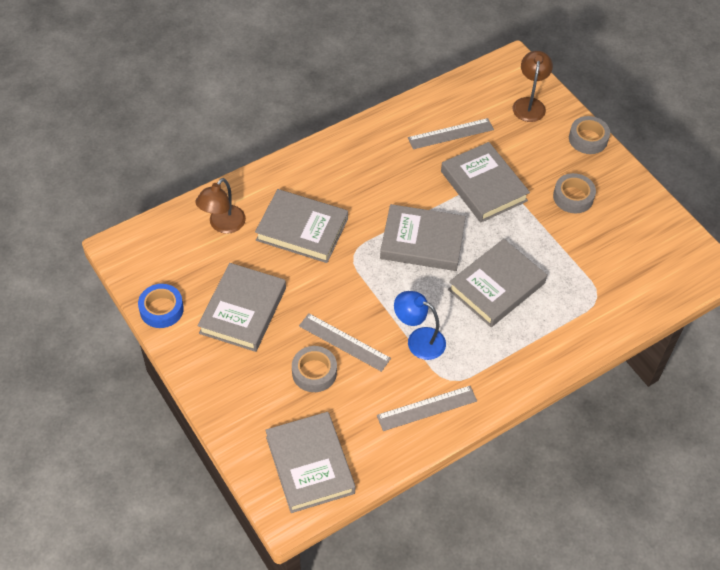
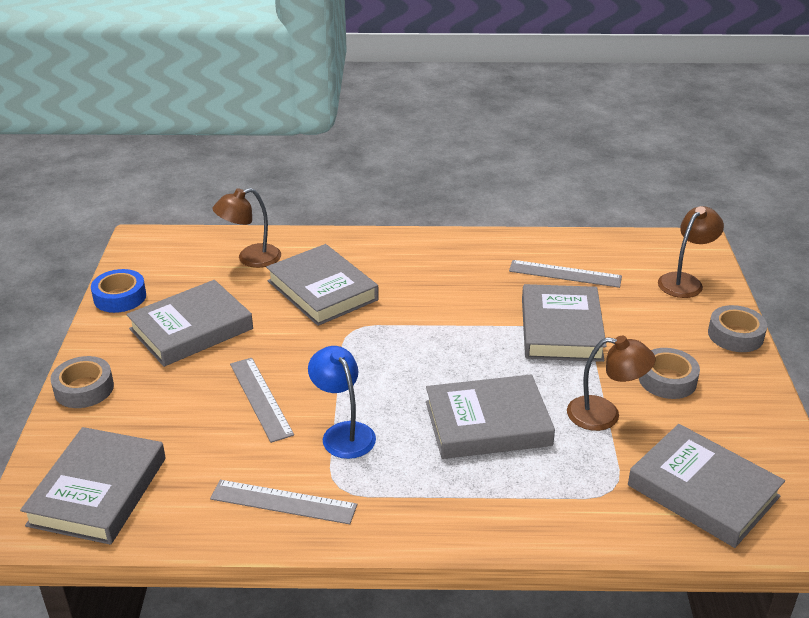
camera: 35 degrees right, 20 degrees down
(314, 372) = (200, 410): grey tape -> grey tape (84, 389)
(422, 241) = (440, 349): grey book -> grey book (703, 491)
(557, 244) = (604, 415): none -> brown lamp

